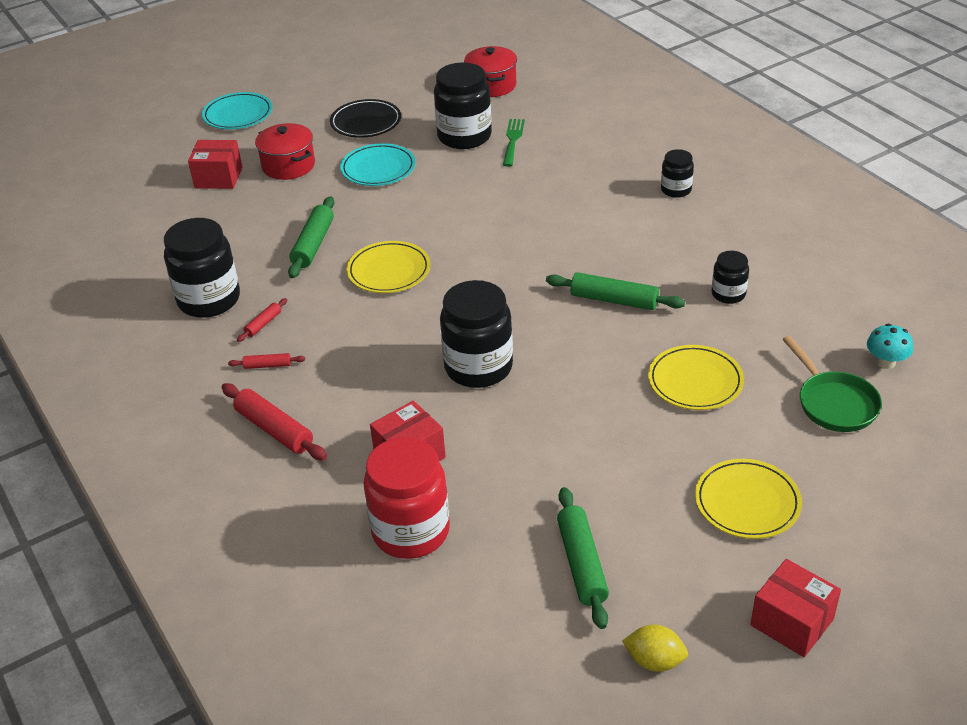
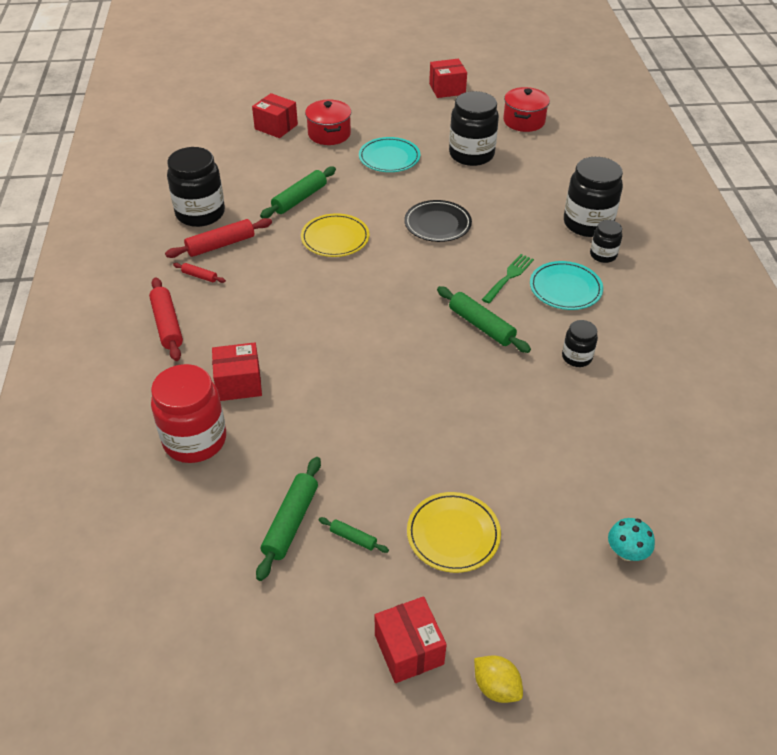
camera: 25 degrees right, 5 degrees up
(238, 114) = (325, 85): turquoise plate -> turquoise plate (565, 288)
(263, 324) = (221, 245): red rolling pin -> red rolling pin, size x1.92
(366, 122) = (408, 119): black plate -> black plate (437, 224)
(382, 77) = (447, 89): none -> red box
(478, 367) = (339, 337): black jar -> black jar (587, 223)
(513, 140) = (505, 170): green fork -> green fork (509, 277)
(654, 661) = (281, 625): yellow lemon -> yellow lemon (496, 687)
(656, 549) = (353, 538): none -> green rolling pin
(695, 381) = (492, 417): yellow plate -> none
(834, 403) = (591, 485): green pan -> none
(886, 362) = (665, 470): turquoise mushroom -> turquoise mushroom (626, 552)

